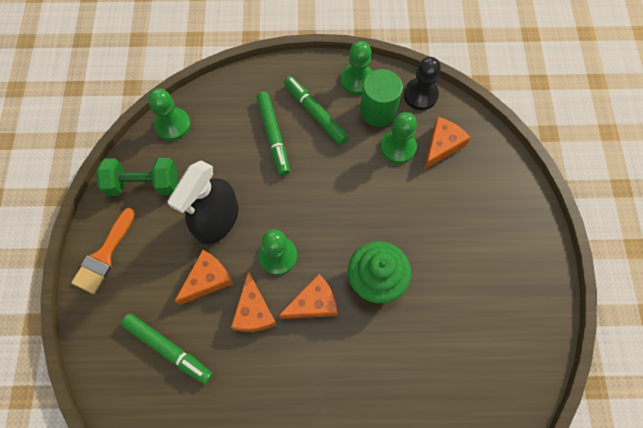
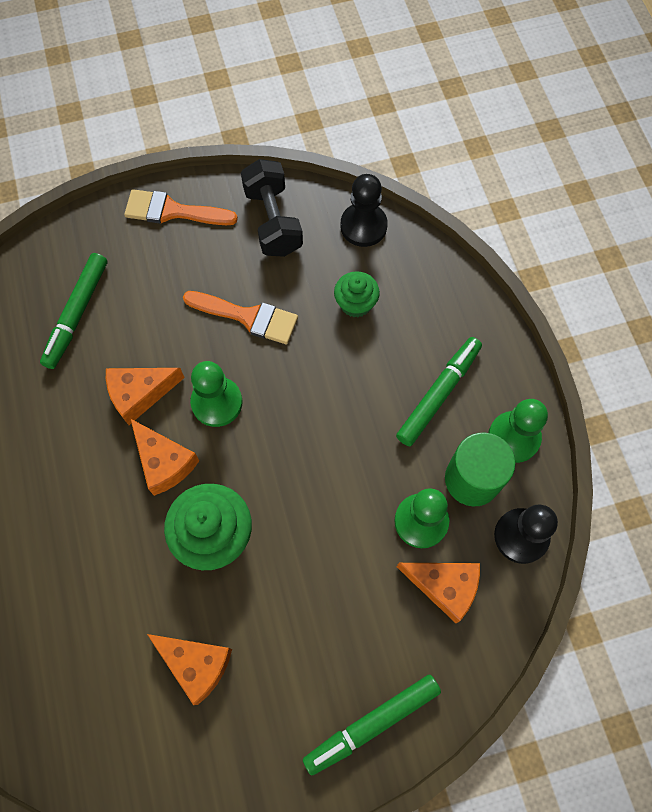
camera: 75 degrees right, 0 degrees up
(144, 184) = (273, 221): green dumbbell -> black dumbbell
(173, 125) = (363, 226): green pawn -> black pawn
(208, 280) = (168, 330): orange cheese -> orange cheese (196, 664)
(217, 220) = (248, 317): black spray bottle -> orange brush
(232, 145) = (355, 303): none -> green cupcake
(273, 136) = (386, 350): green marker -> green marker (372, 723)

